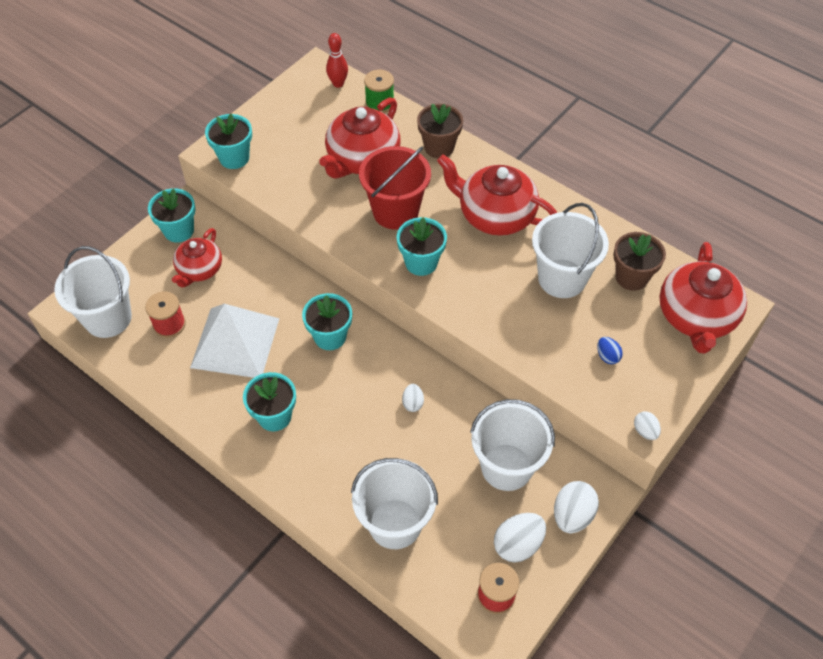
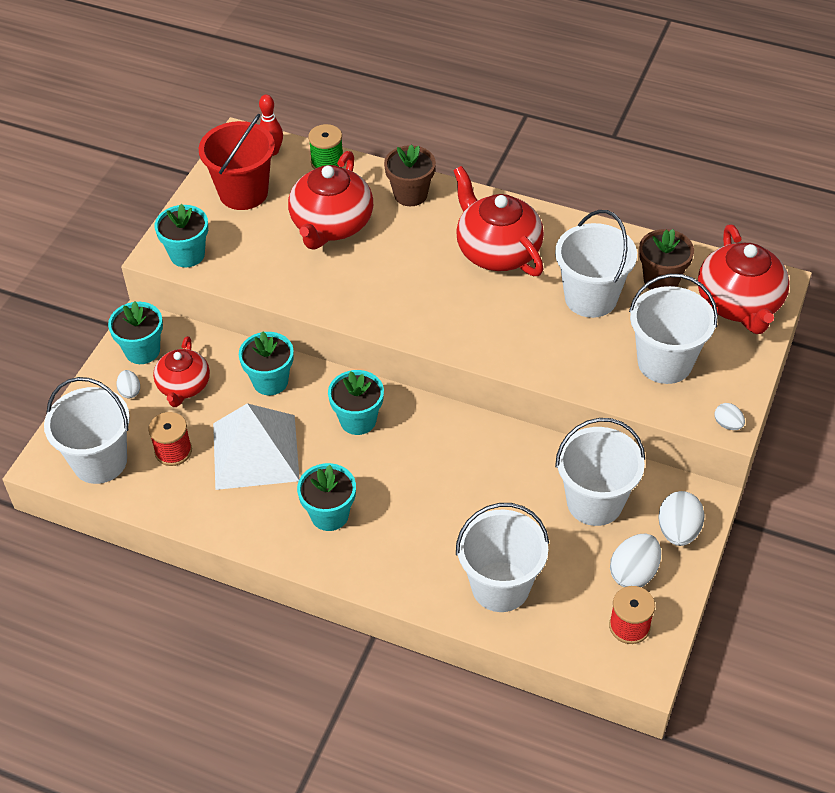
camera: 15 degrees left, 5 degrees down
(395, 211) = (389, 271): red bucket -> red bucket (243, 192)
(413, 403) = (473, 465): white egg -> white egg (130, 391)
(421, 262) = (437, 316): turquoise flower pot -> turquoise flower pot (270, 381)
(495, 215) = (497, 250): red teapot -> red teapot turned 45 degrees clockwise
(607, 356) = (664, 362): blue egg -> white bucket

